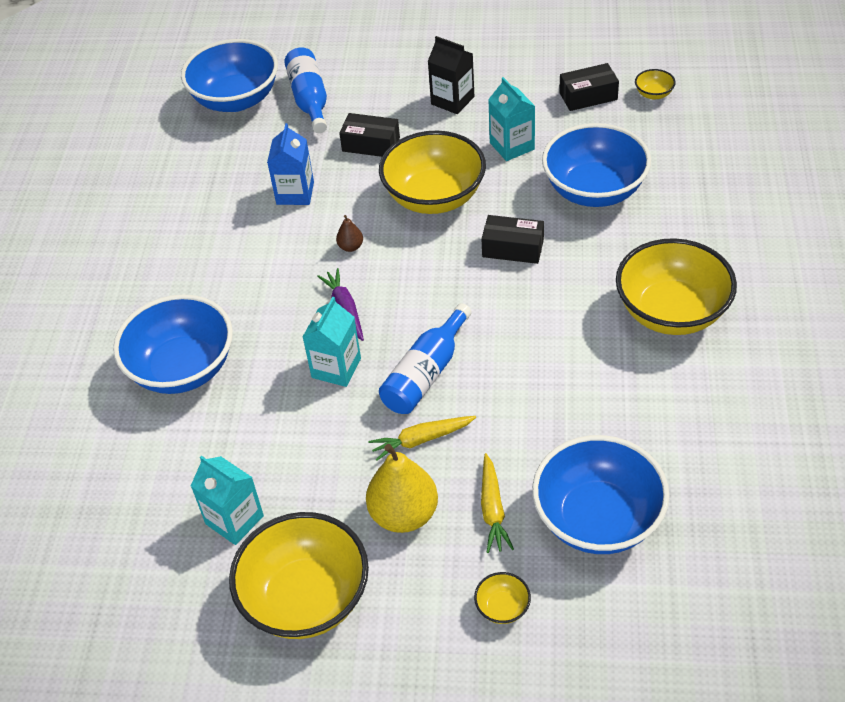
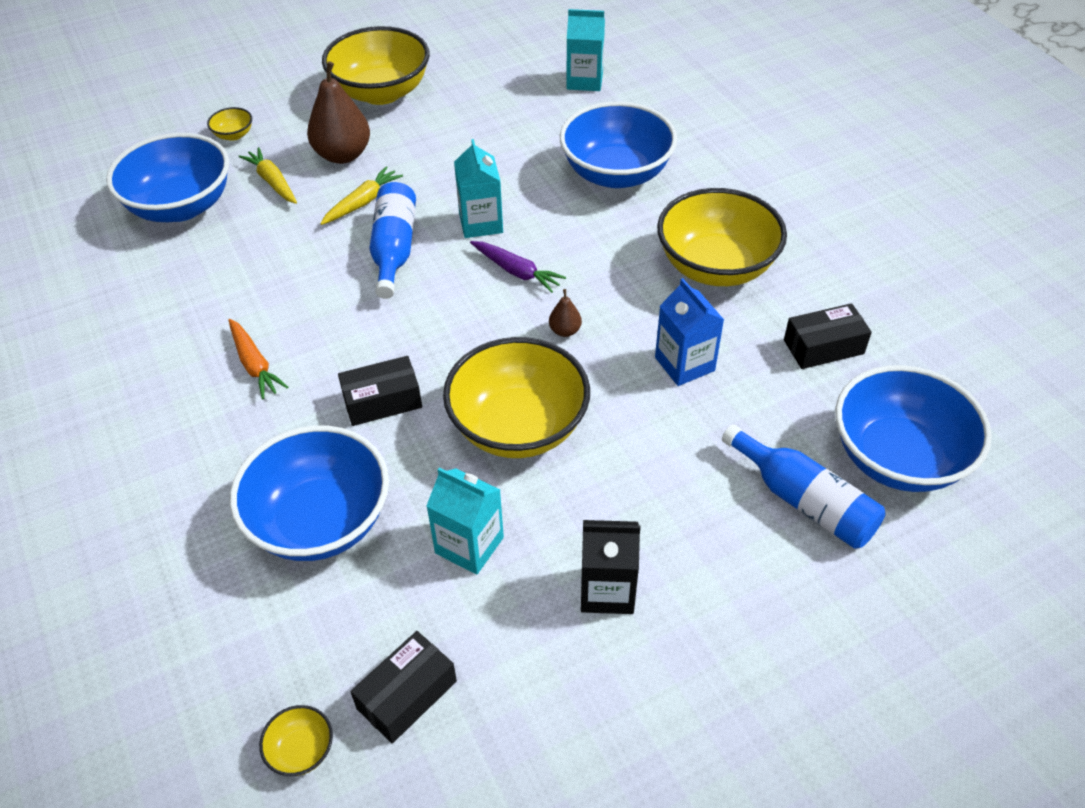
camera: 145 degrees right, 0 degrees up
(234, 520) = (471, 108): turquoise carton -> turquoise carton (584, 81)
(371, 144) = (657, 466): black box -> black box (823, 347)
(404, 514) = (343, 155): yellow pear -> brown pear
(592, 313) = (254, 364): none -> orange carrot
(671, 312) = (166, 400): yellow bowl -> yellow bowl (716, 266)

